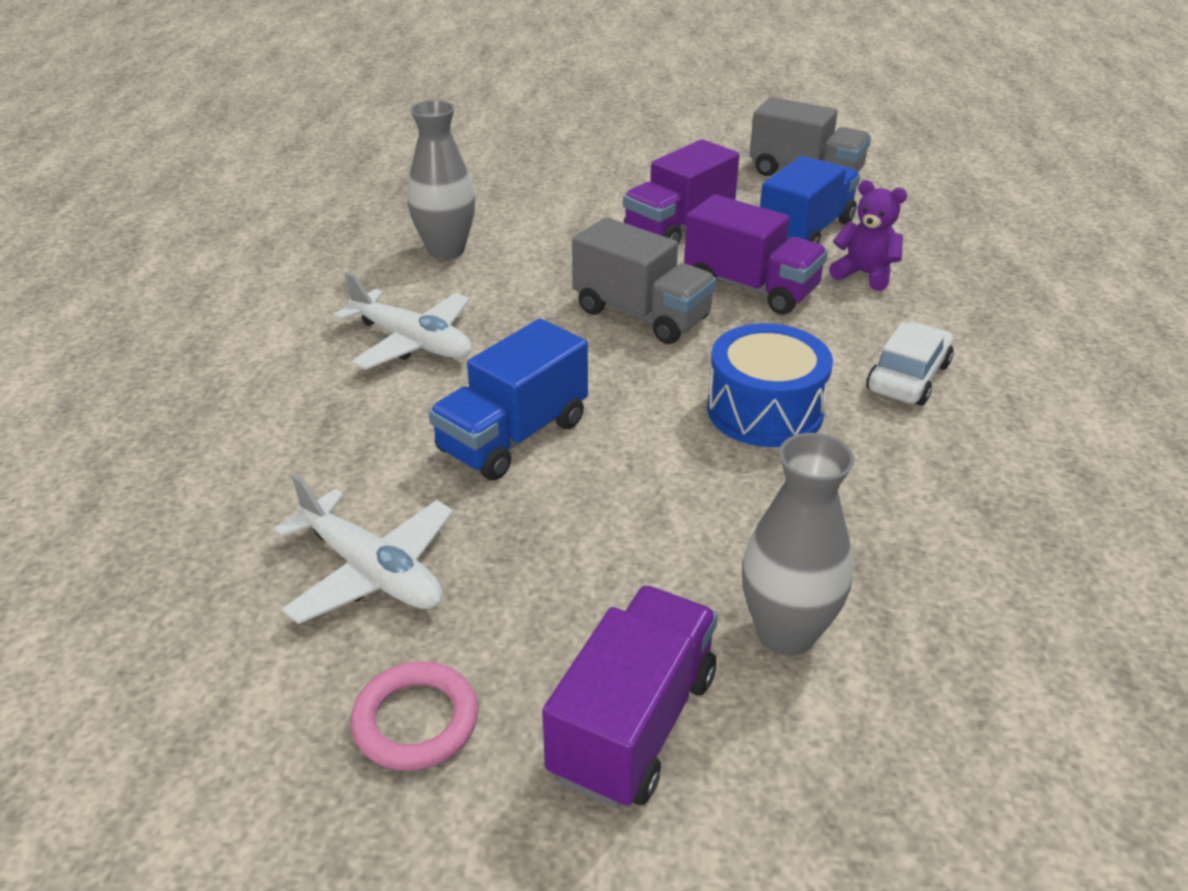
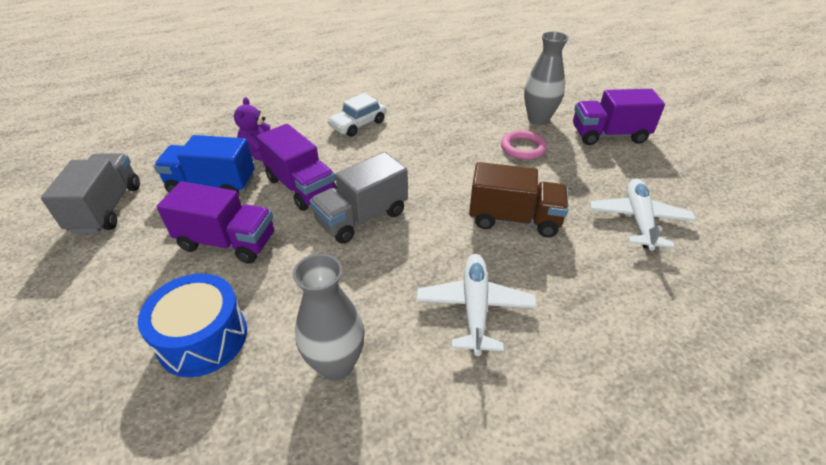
camera: 120 degrees left, 5 degrees up
(416, 721) = (670, 175): pink ring -> pink ring (523, 148)
(513, 436) = (514, 219): blue truck -> brown truck
(642, 315) = (362, 217): grey truck -> grey truck turned 135 degrees counterclockwise
(751, 288) = (301, 187): purple truck -> purple truck turned 135 degrees clockwise
(765, 410) = (418, 153): blue drum -> blue drum (203, 338)
(908, 377) = (358, 124): white car -> white car turned 45 degrees counterclockwise

